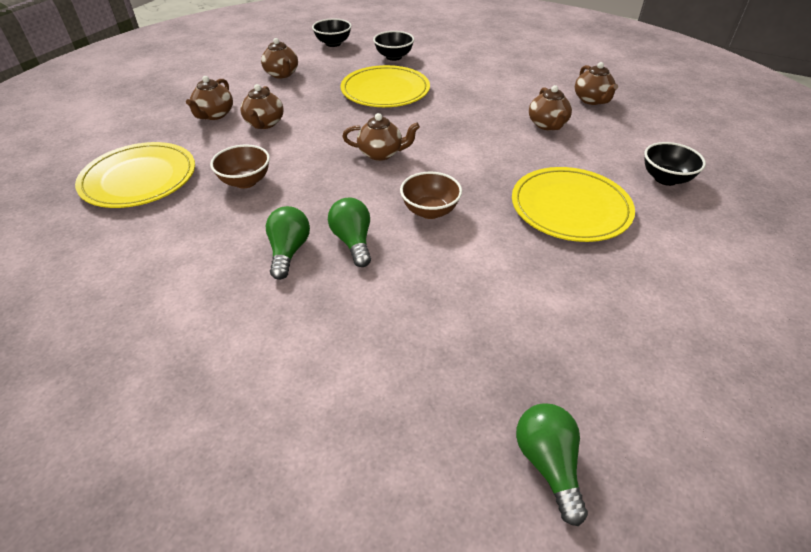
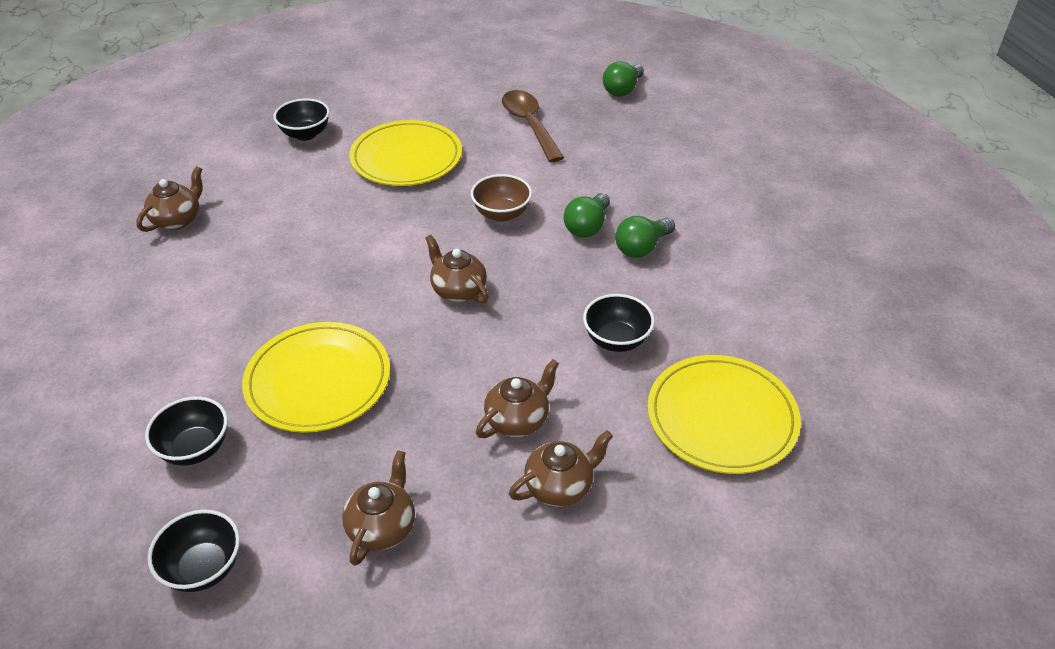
camera: 135 degrees left, 0 degrees up
(245, 181) = (616, 340): brown bowl -> black bowl
(547, 125) = (273, 222): brown teapot -> none
(548, 312) = (529, 125): none -> brown spoon

